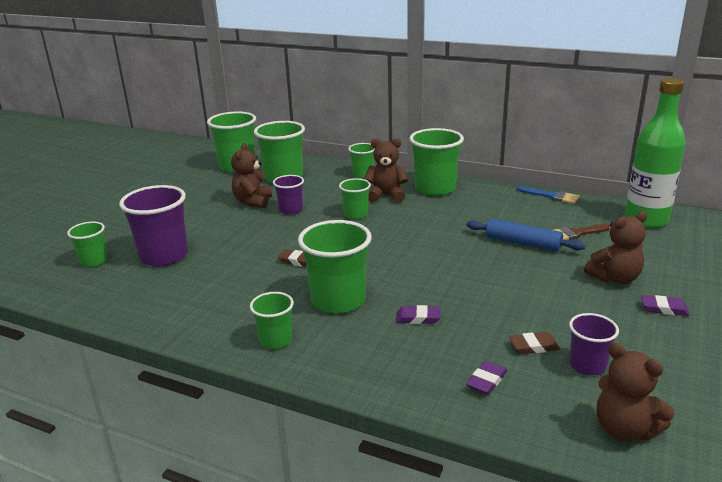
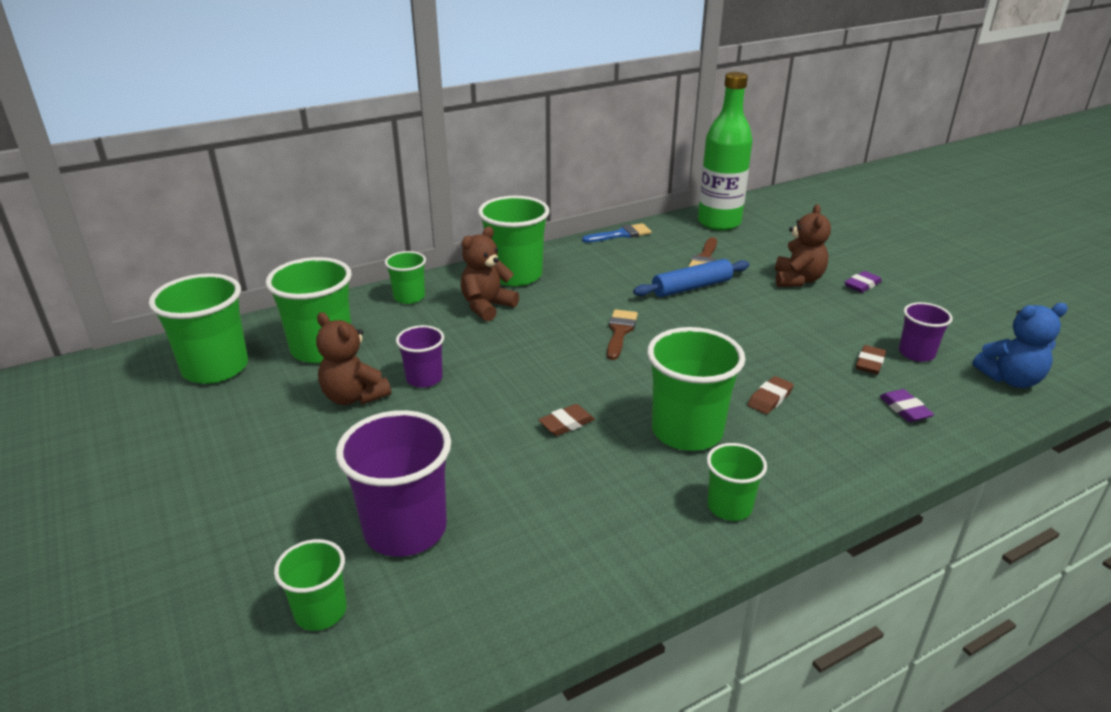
camera: 55 degrees left, 5 degrees up
(356, 214) = (503, 342): green cup -> none
(418, 318) = (770, 398): purple eraser -> brown eraser
(422, 241) = (620, 331): none -> brown brush
(624, 429) = (1010, 379): brown teddy bear -> blue teddy bear

